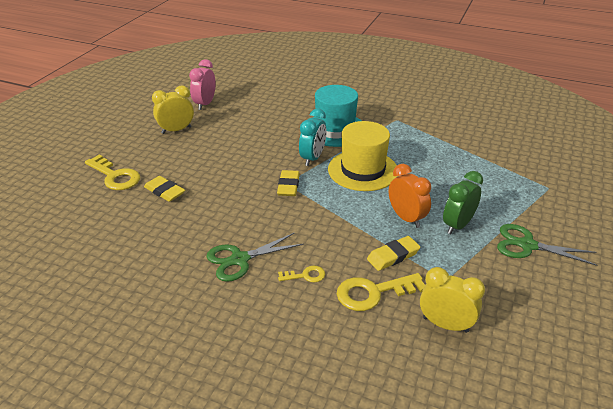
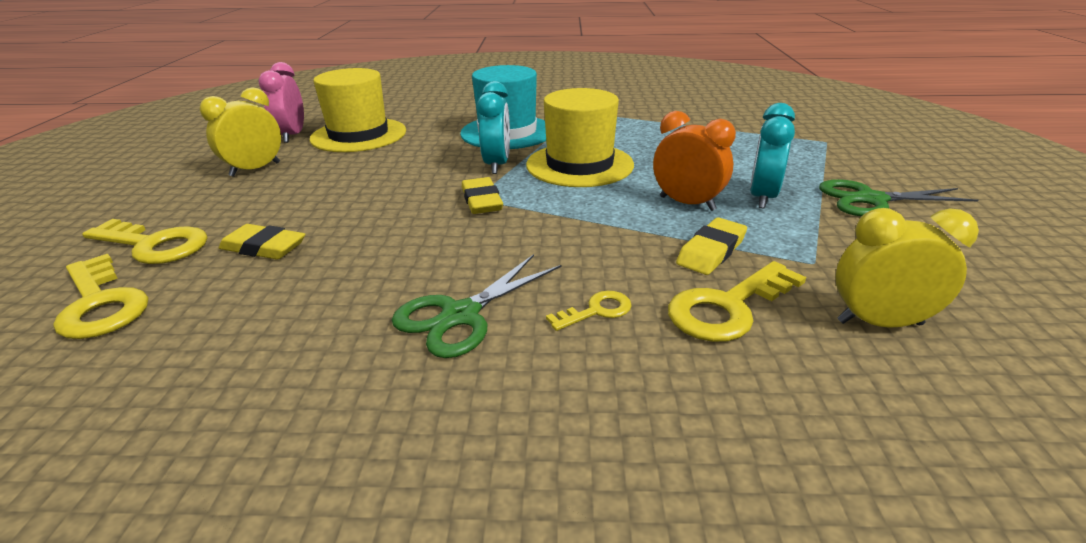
camera: 20 degrees left, 5 degrees down
(87, 208) = (101, 304): none -> yellow key
(243, 112) = (359, 135): none -> yellow hat
(457, 225) = (762, 197): green clock -> turquoise clock

